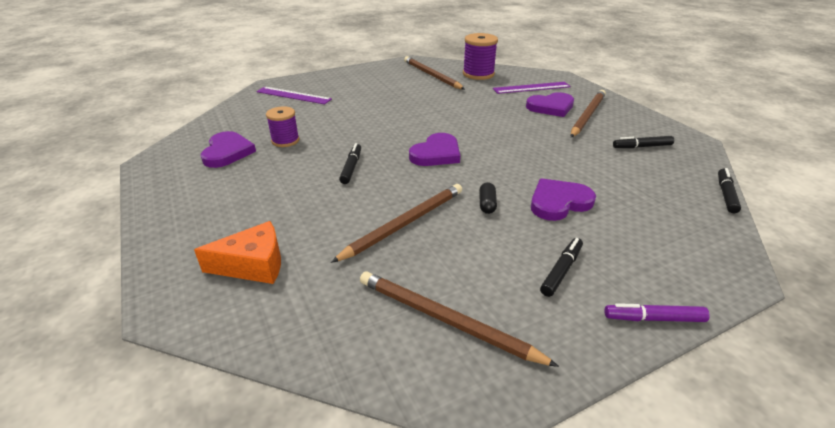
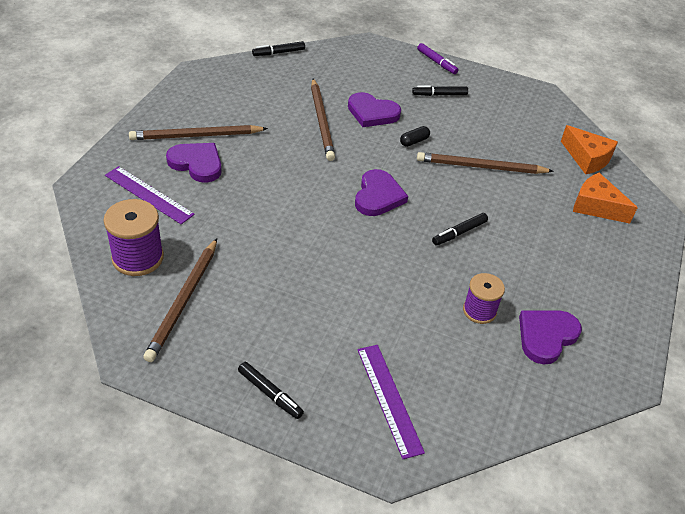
camera: 135 degrees left, 10 degrees up
(311, 322) = (587, 158): none -> orange cheese
(436, 153) = (378, 196): purple heart -> purple heart turned 105 degrees clockwise
(445, 320) = (523, 118): brown pencil -> brown pencil (322, 121)
(642, 147) = (237, 95): black marker -> black marker (270, 393)

